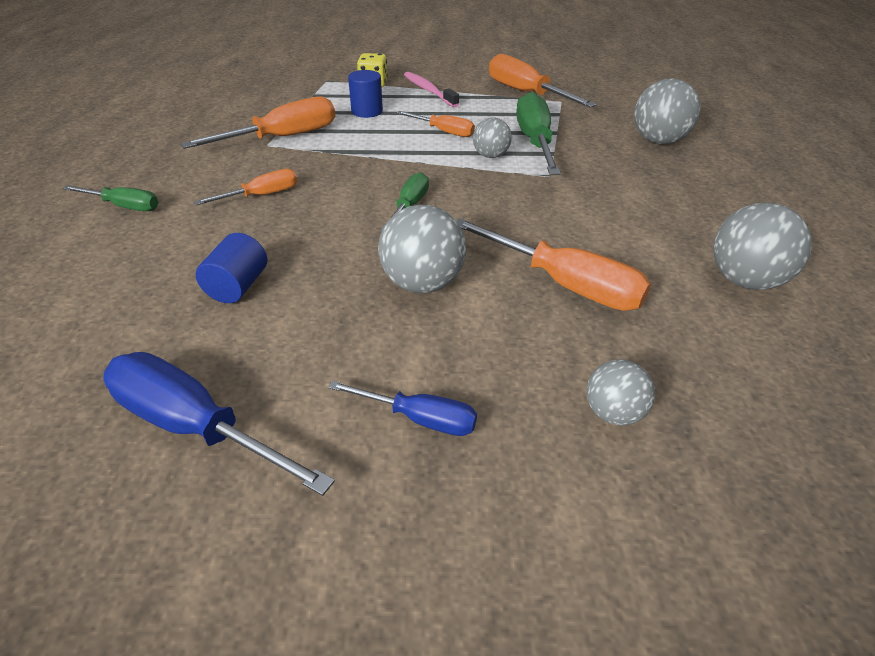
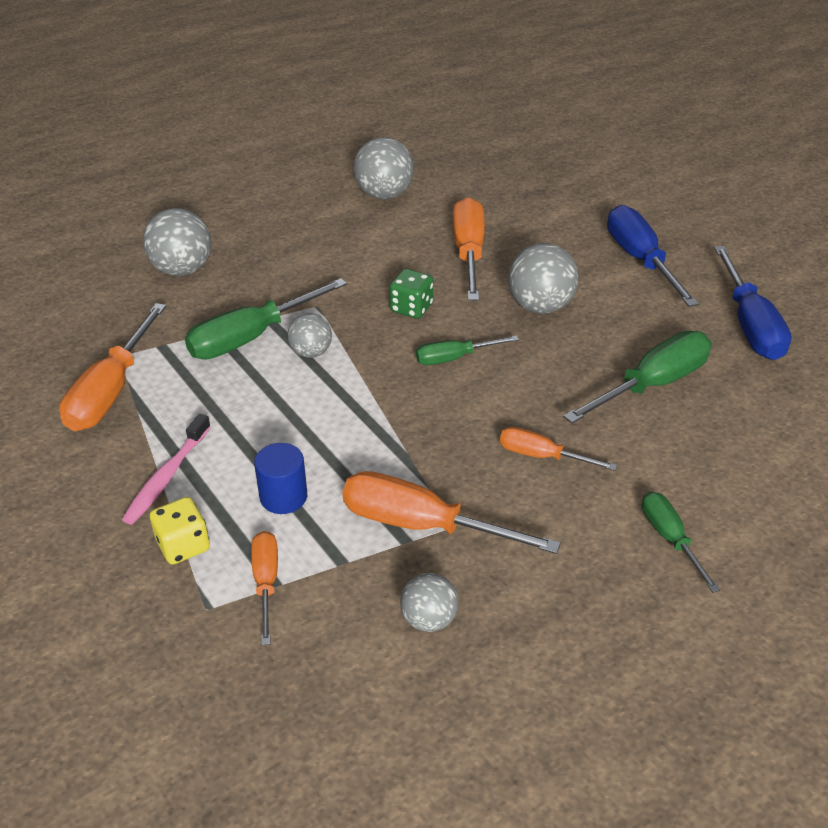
camera: 125 degrees left, 0 degrees up
(237, 286) = (652, 384): blue cylinder -> green screwdriver
(419, 418) = (640, 260): blue screwdriver -> blue screwdriver, size x1.74
(444, 132) = (284, 406): orange screwdriver -> orange screwdriver (266, 582)
(500, 213) = (411, 308): none -> green dice
(613, 413) = (556, 210): grey ball -> grey ball (429, 619)

